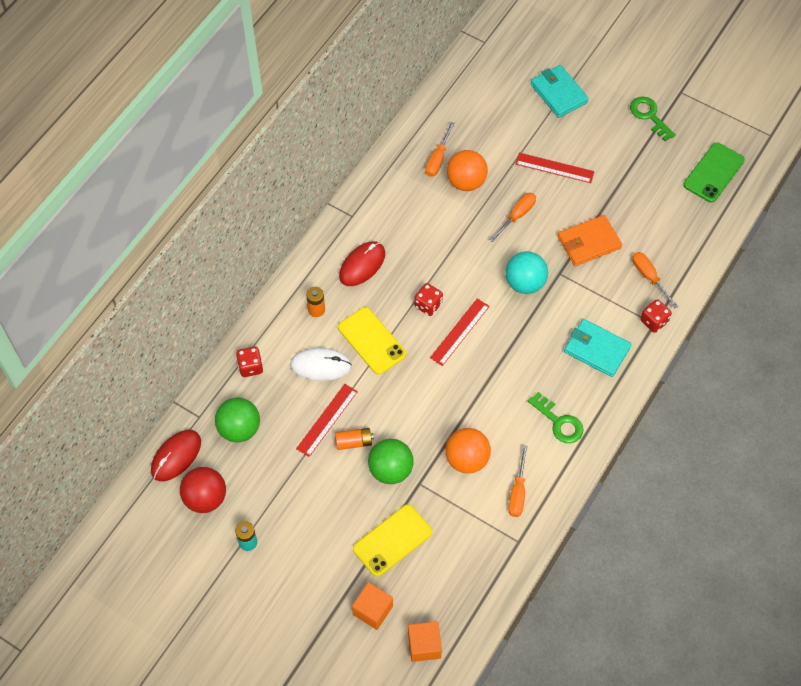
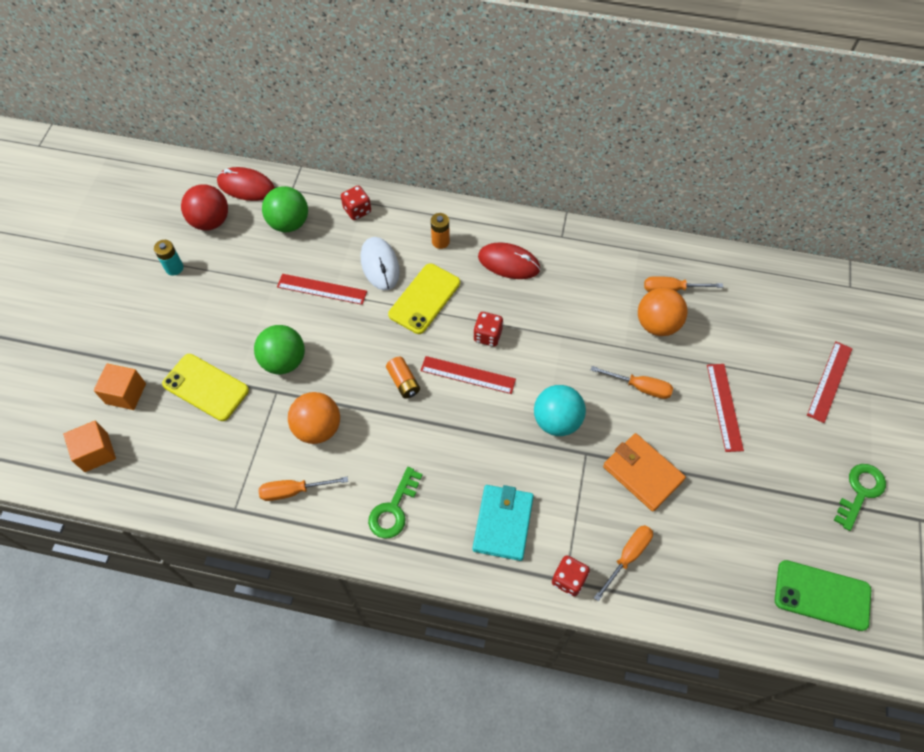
camera: 70 degrees right, 0 degrees up
(354, 442) = (305, 319): orange battery -> orange battery (403, 382)
(558, 93) = (829, 381): turquoise wallet -> red ruler

